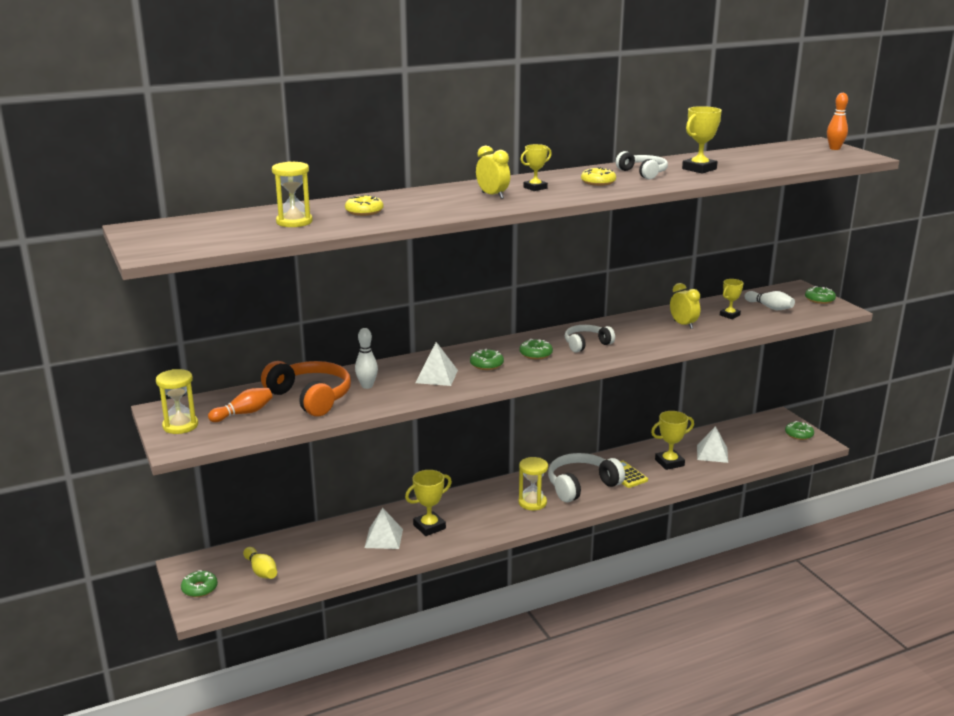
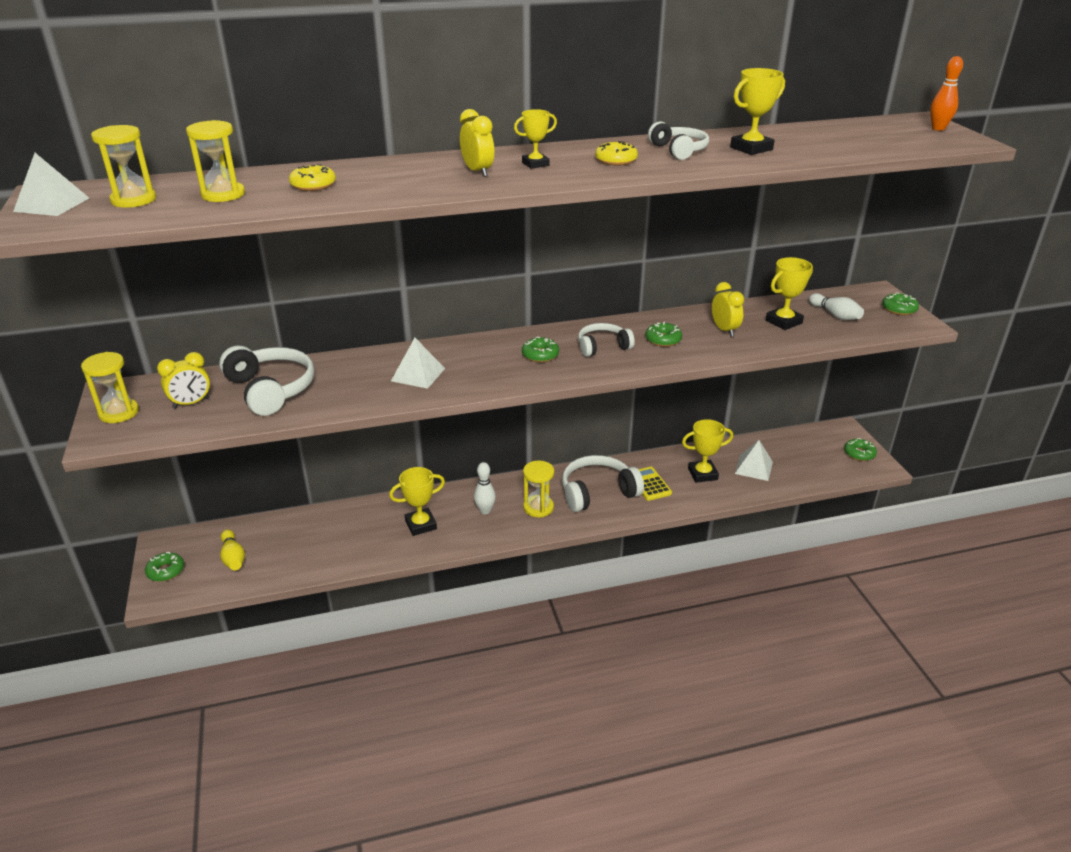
camera: 10 degrees right, 10 degrees up
(221, 230) = (133, 200): none -> yellow hourglass
(243, 413) = (191, 403): orange bowling pin -> yellow clock
(310, 397) = (271, 390): orange headphones -> white headphones
(367, 386) = (337, 380): white bowling pin -> white bowling pin (485, 511)
(383, 538) = (369, 533): white pyramid -> white pyramid (52, 204)
(486, 364) = (479, 364): green donut -> green donut (663, 339)
(729, 315) = (783, 322): yellow trophy -> yellow trophy, size x1.52

